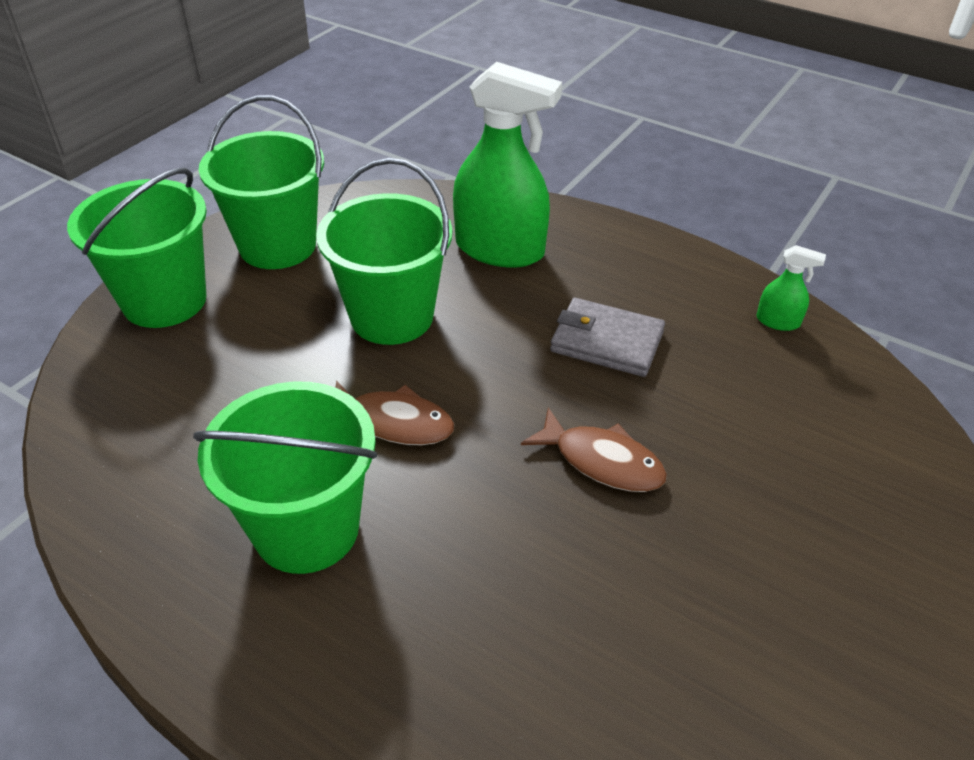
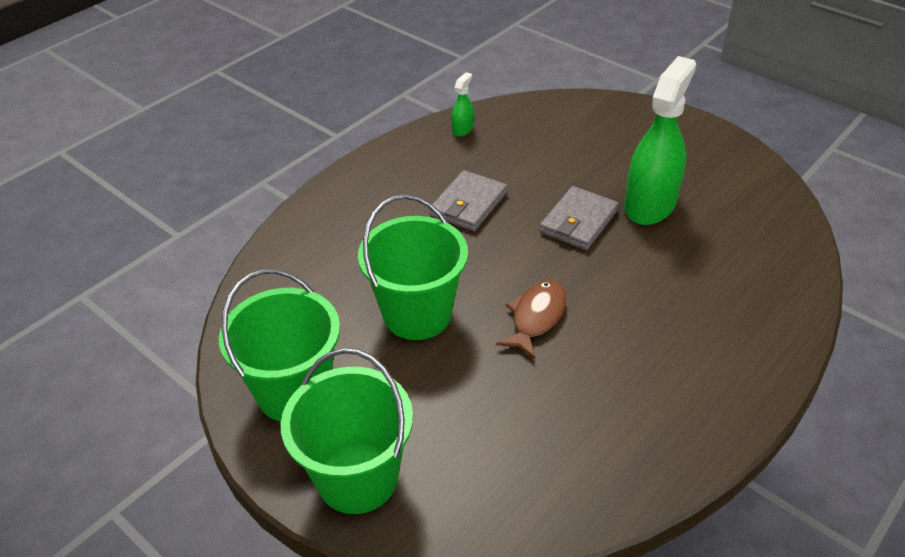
camera: 80 degrees left, 0 degrees up
(306, 529) = (633, 365): green bucket -> none
(500, 249) = (347, 245): green spray bottle -> green spray bottle (650, 204)
(602, 461) = (578, 221): brown fish -> grey wallet

